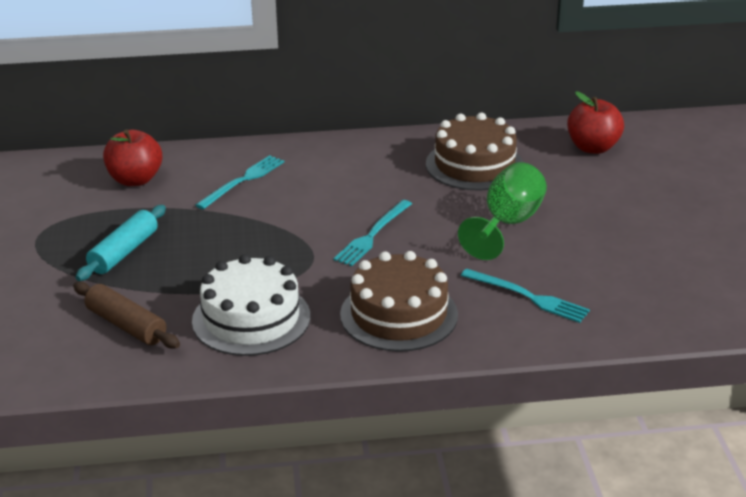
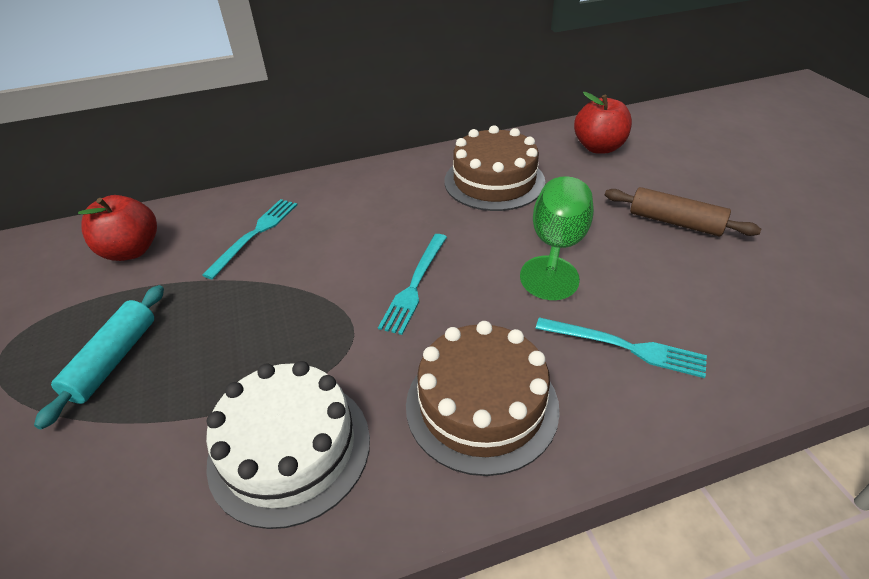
camera: 10 degrees left, 10 degrees up
(126, 325) = (111, 497): brown rolling pin -> brown rolling pin (675, 222)

